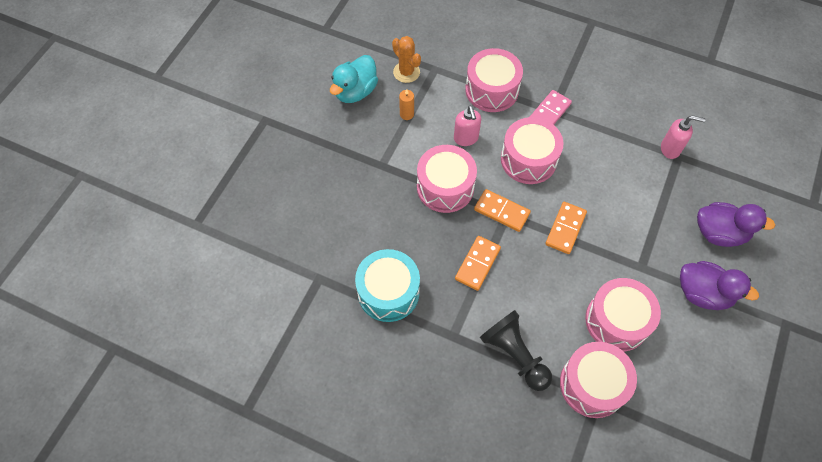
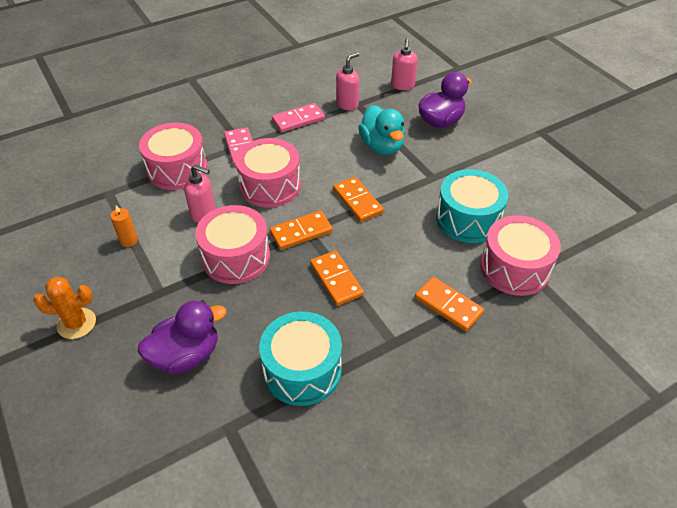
camera: 55 degrees left, 15 degrees down
(355, 91) = (55, 265): turquoise duck -> turquoise duck (382, 146)
(406, 72) = (85, 214): orange cactus -> orange cactus (76, 323)
(514, 355) = (448, 305): black pawn -> orange domino
(617, 127) = (298, 120): none -> pink domino
(617, 321) = (468, 219): pink drum -> turquoise drum
(702, 293) = (483, 158): purple duck -> purple duck (186, 355)
(738, 174) = (402, 85): none -> pink soap dispenser

